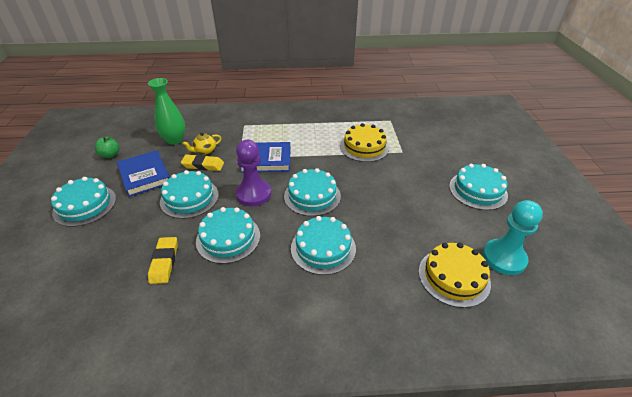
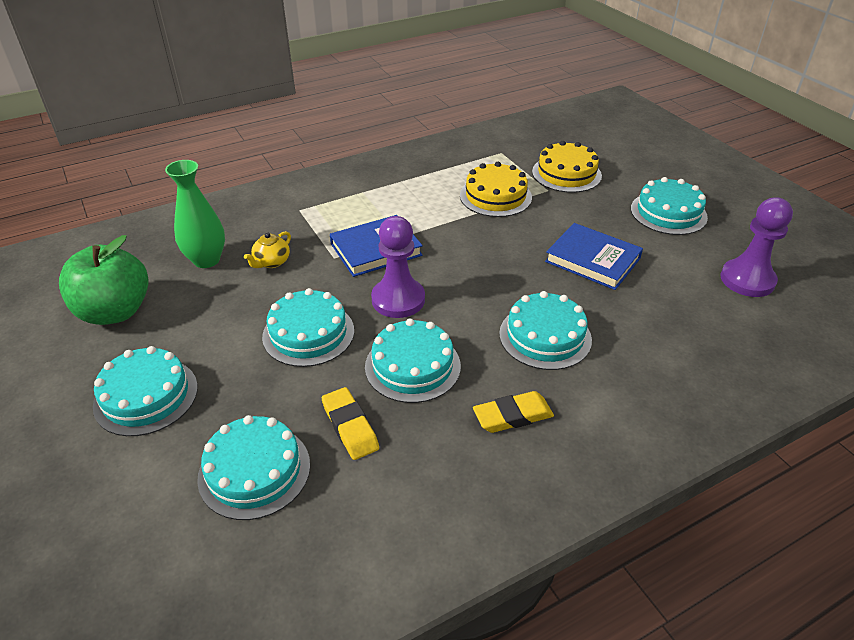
camera: 25 degrees left, 0 degrees up
(110, 155) = (115, 312): green apple -> green apple, size x2.11
(145, 175) = (206, 324): blue book -> blue book (592, 260)
(203, 165) = (287, 283): yellow eraser -> yellow eraser (513, 416)
(312, 196) = (479, 278): turquoise cake -> turquoise cake (254, 471)
(454, 277) = (712, 317): yellow cake -> yellow cake (566, 174)
(504, 258) = (747, 280): turquoise pawn -> purple pawn

